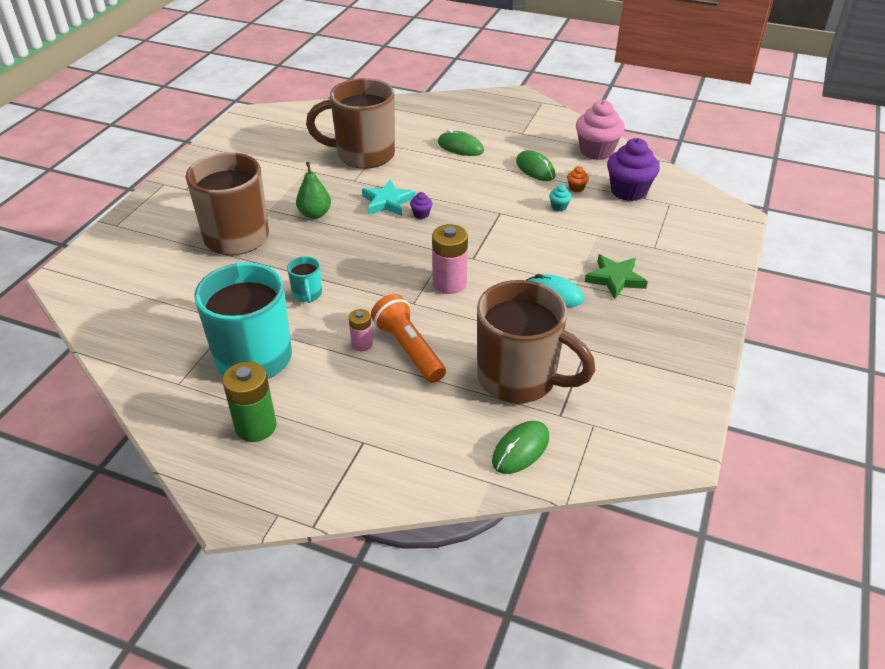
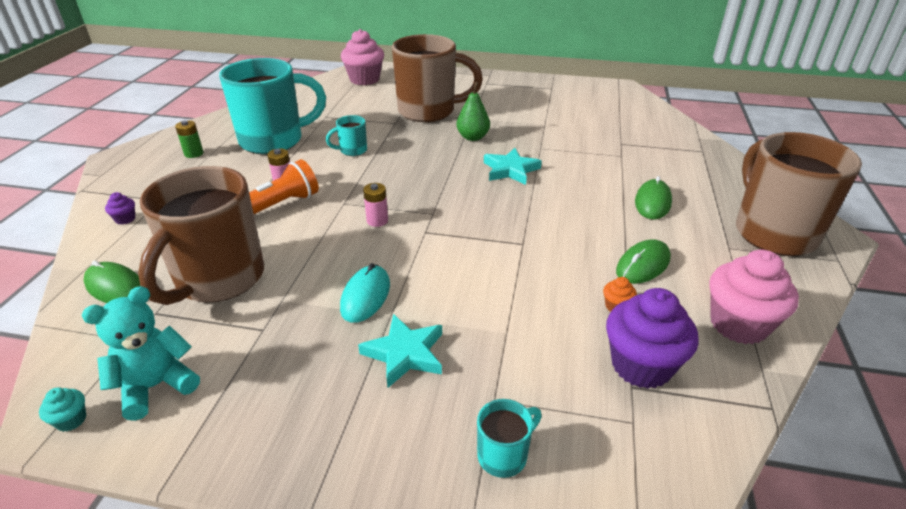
camera: 80 degrees right, 5 degrees down
(108, 278) = (364, 79): none -> pink cupcake
(256, 426) = (194, 153): green battery -> green battery, size x0.58
(363, 155) = (590, 147): brown mug -> brown mug (773, 232)
(421, 214) = (496, 191): purple cupcake -> purple cupcake (125, 219)
(449, 283) = (377, 221): pink battery -> pink battery, size x0.58
(559, 207) = (559, 292): turquoise cupcake -> turquoise cupcake (71, 420)
(615, 279) = (405, 353): green star -> turquoise star
(644, 401) = (156, 386): none -> turquoise teddy bear
(694, 249) = (504, 455): none -> turquoise mug

